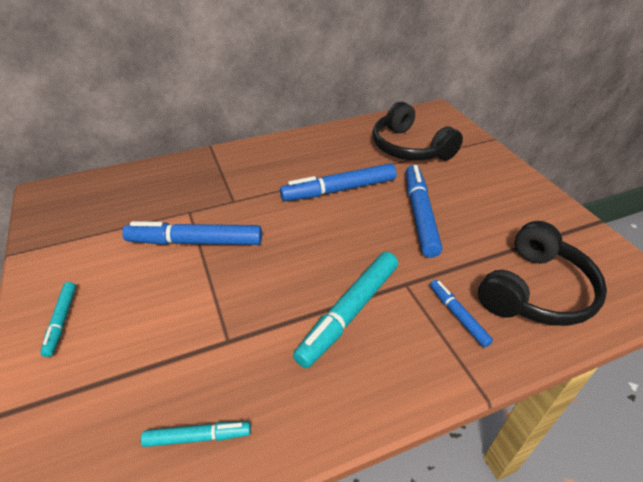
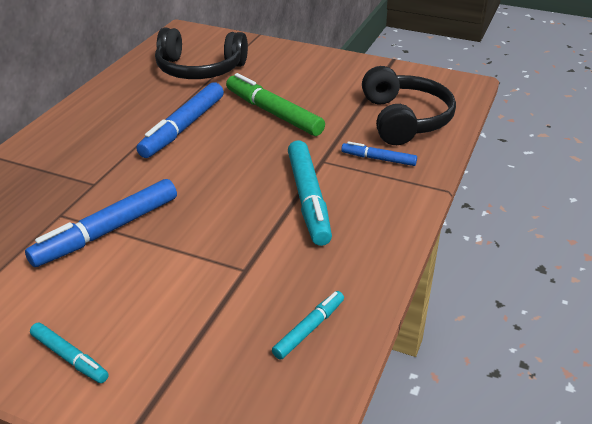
camera: 45 degrees left, 5 degrees down
(419, 215) = (273, 113): blue marker -> green marker

